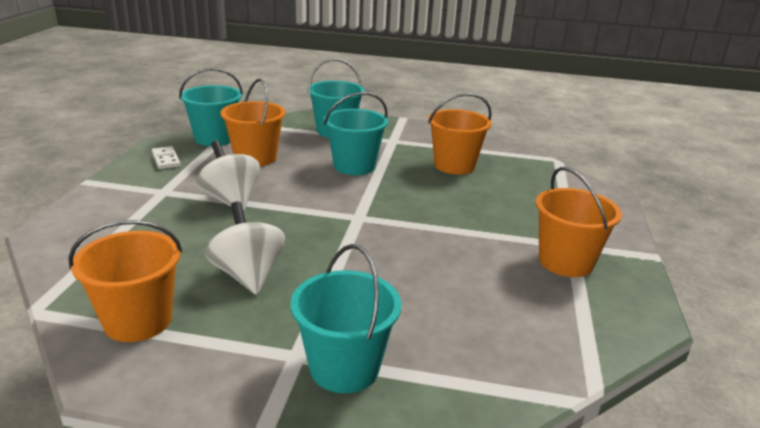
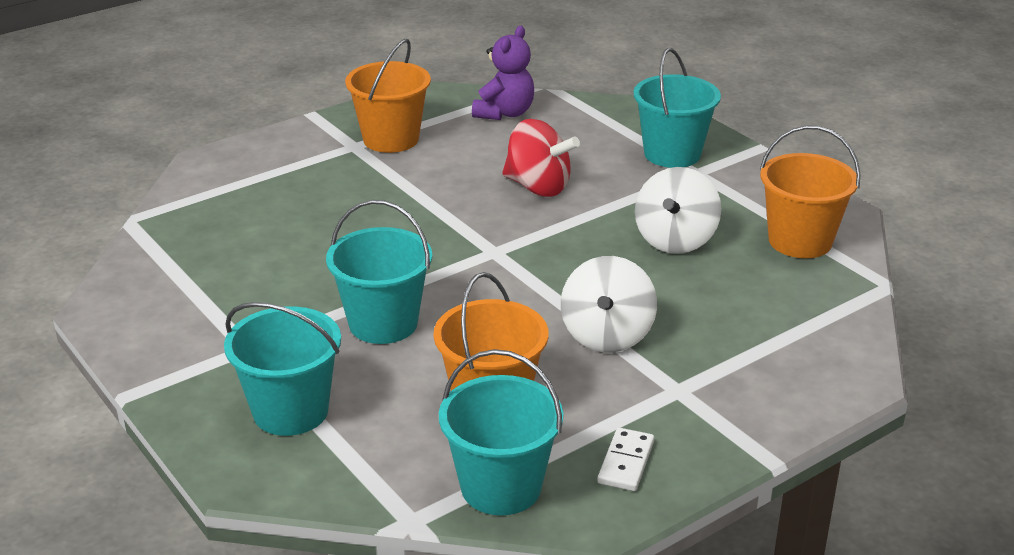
camera: 135 degrees left, 5 degrees up
(403, 272) = (538, 187): none -> red spinning top
(454, 165) = (263, 267): orange bucket -> none
(551, 335) = (505, 113): none -> purple teddy bear

